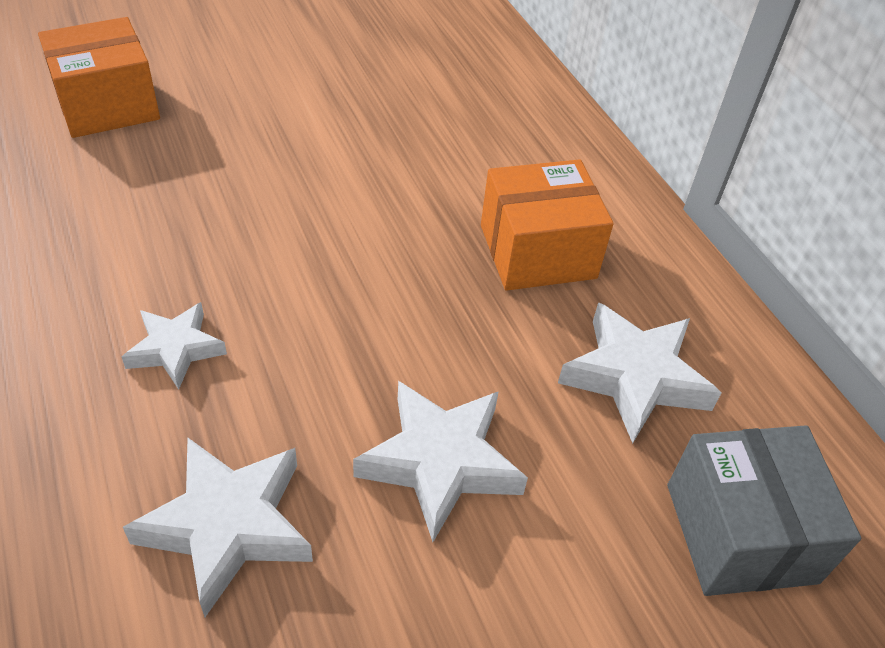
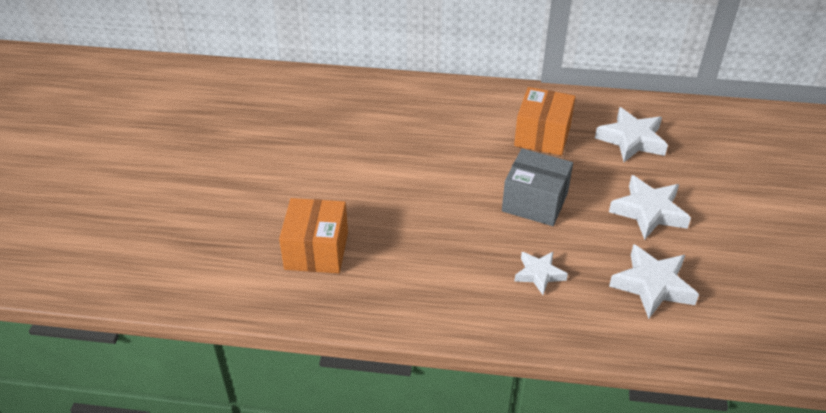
camera: 55 degrees left, 5 degrees down
(740, 533) = (717, 147): grey box -> grey box (535, 202)

